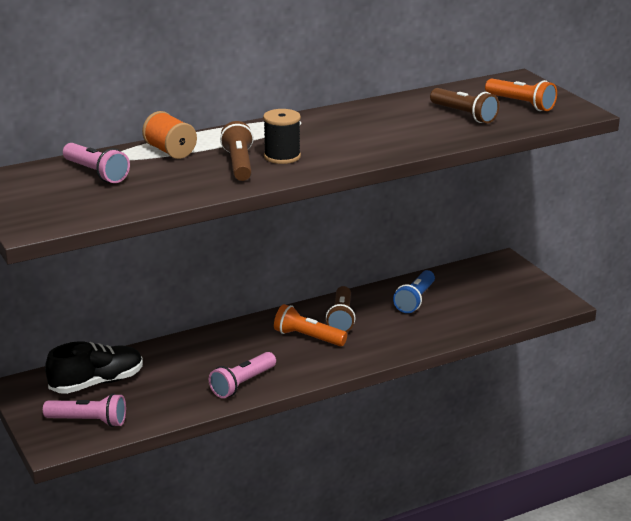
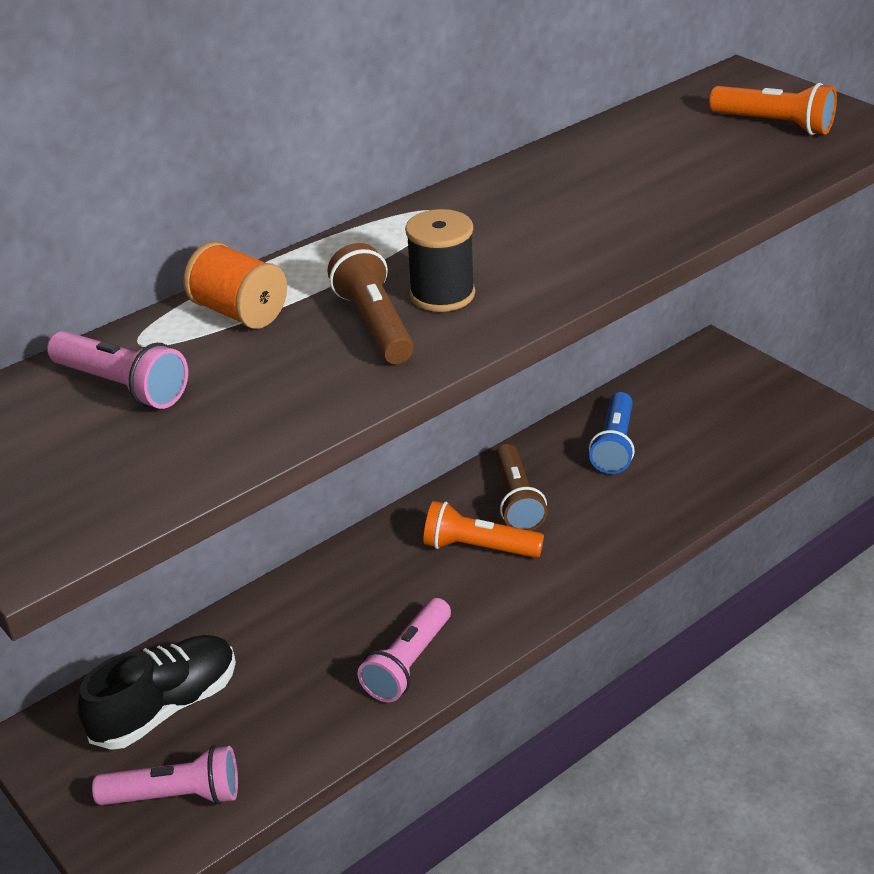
camera: 10 degrees left, 10 degrees up
(464, 115) = (698, 159): brown flashlight -> none

